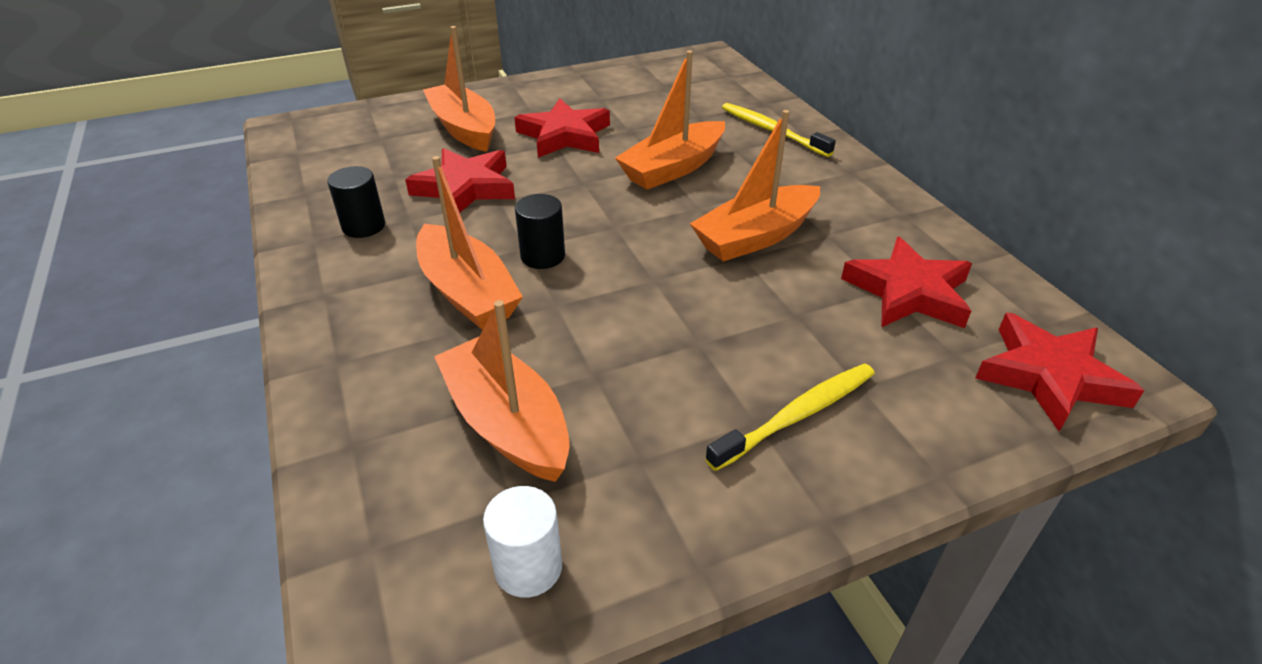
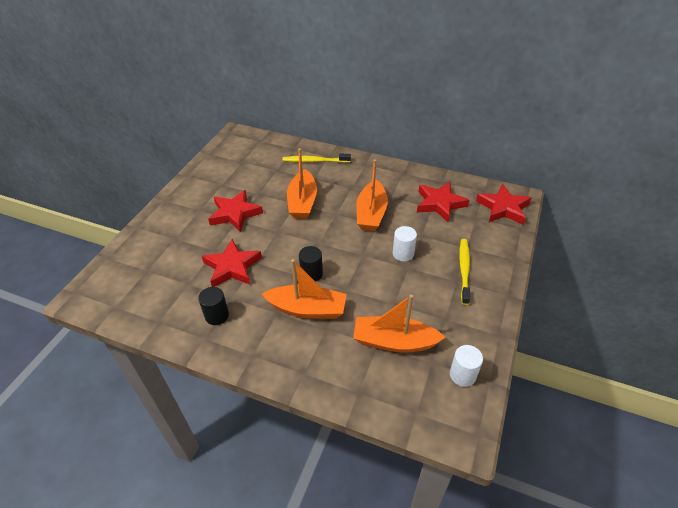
camera: 45 degrees left, 5 degrees up
(464, 129) = (182, 239): orange boat -> none
(721, 319) = (403, 253): none -> white cylinder

